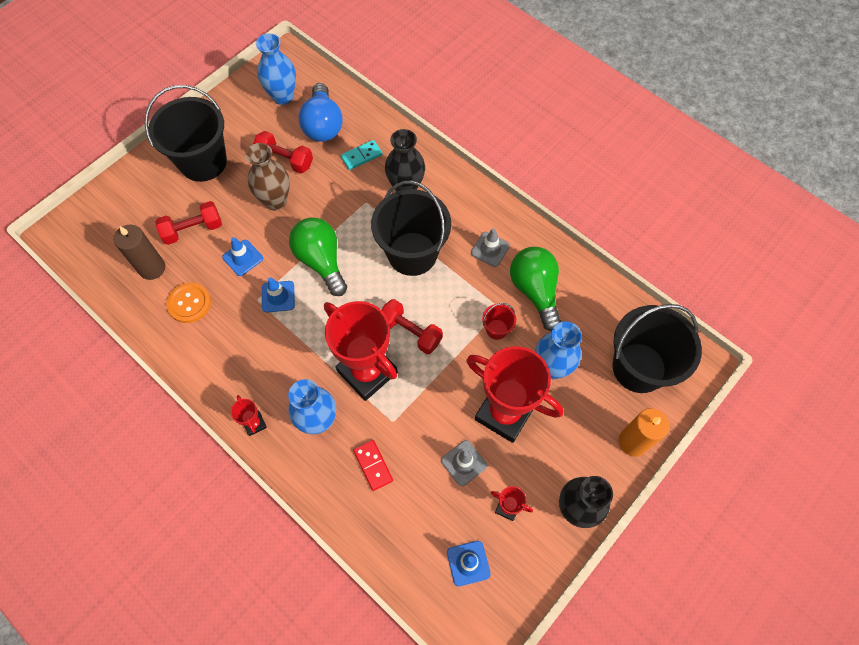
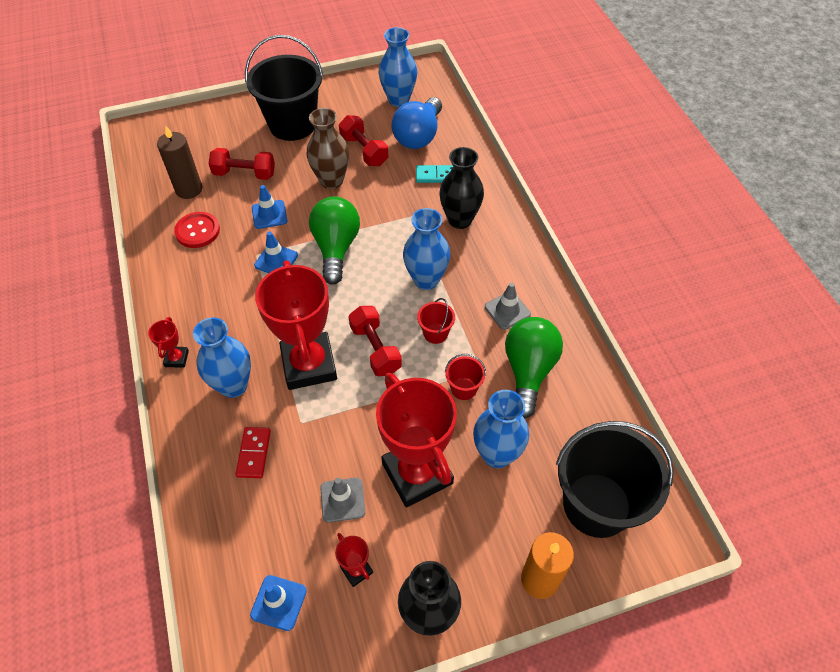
camera: 30 degrees right, 10 degrees down
(189, 303) = (197, 231): orange button -> red button
(412, 253) = (426, 280): black bucket -> blue vase
(448, 295) = (435, 333): none -> red bucket

